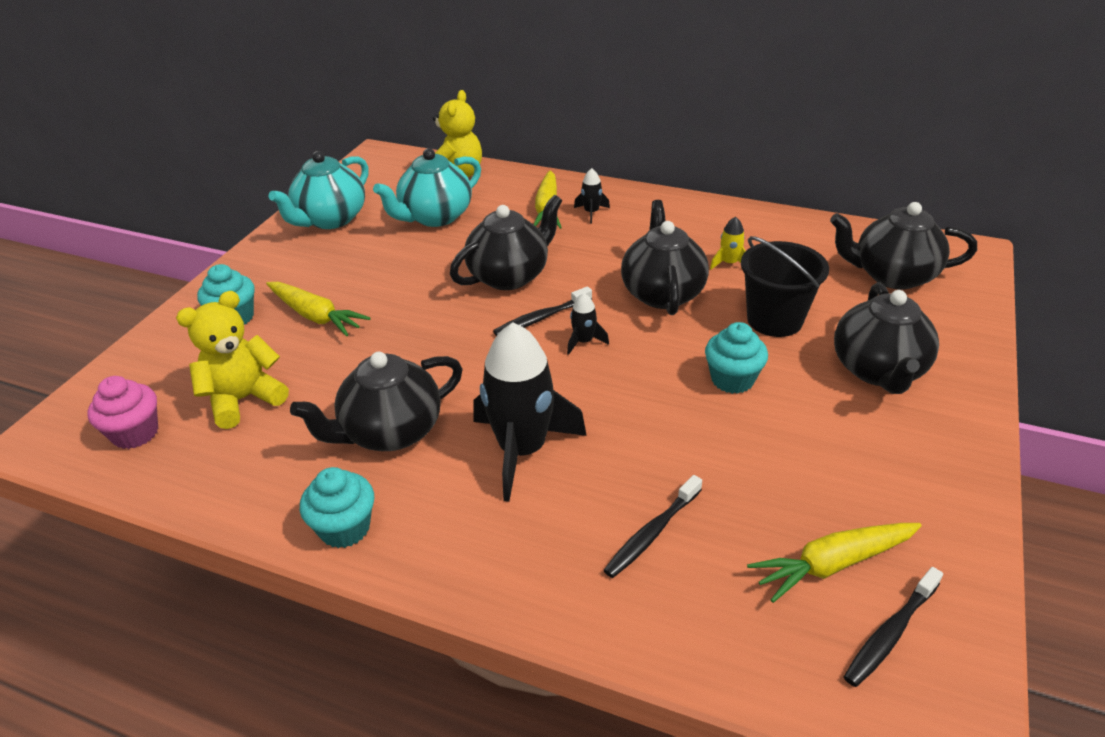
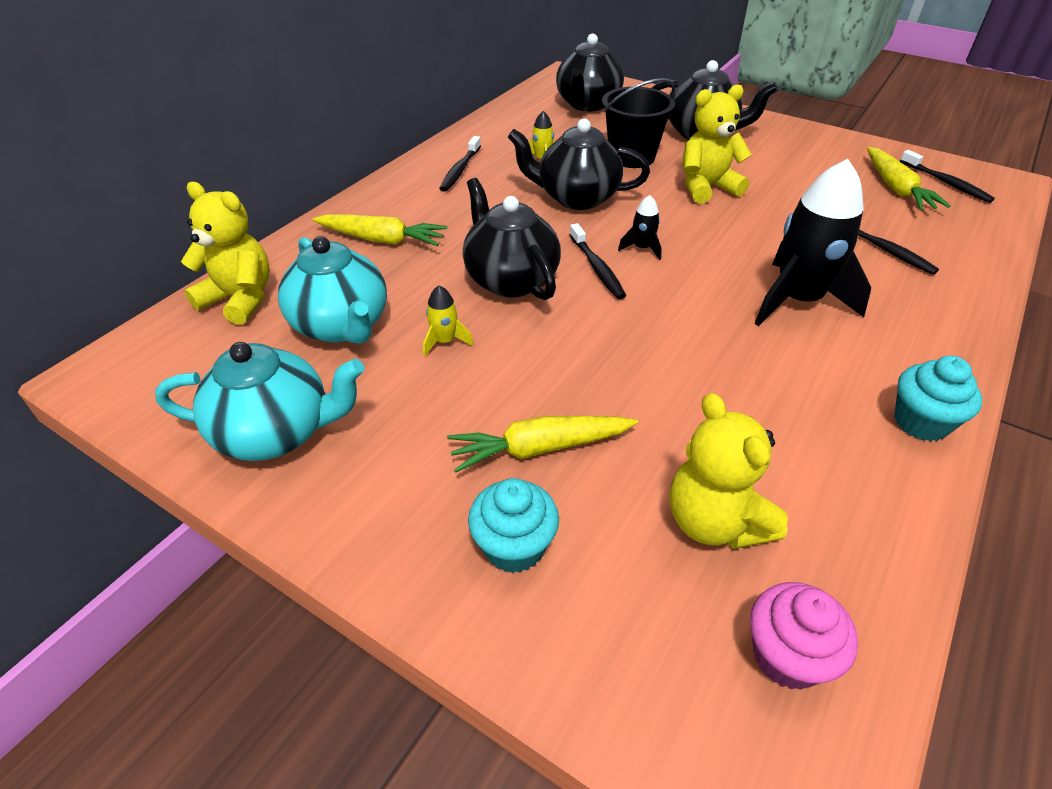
camera: 80 degrees left, 5 degrees up
(315, 316) = (539, 448): yellow carrot -> yellow carrot turned 150 degrees counterclockwise
(330, 219) = (276, 433): turquoise teapot -> turquoise teapot turned 45 degrees counterclockwise
(390, 432) = (775, 384): black teapot -> none
(424, 260) = (445, 341): none -> yellow rocket
(591, 212) = (409, 214): black rocket -> none
(681, 222) = (460, 170): none -> black toothbrush
(732, 379) = (706, 187): turquoise cupcake -> yellow teddy bear

